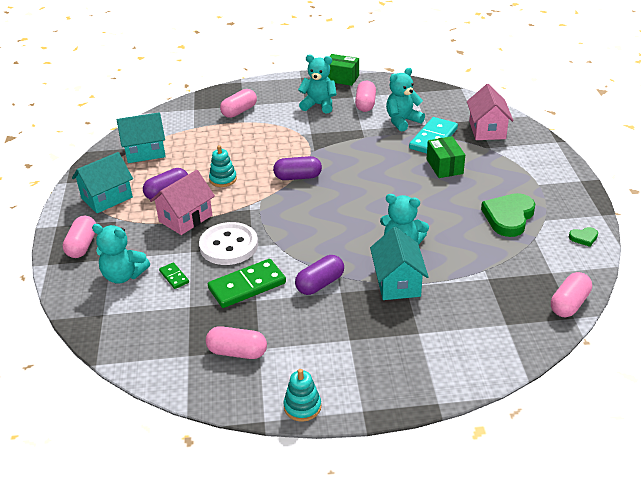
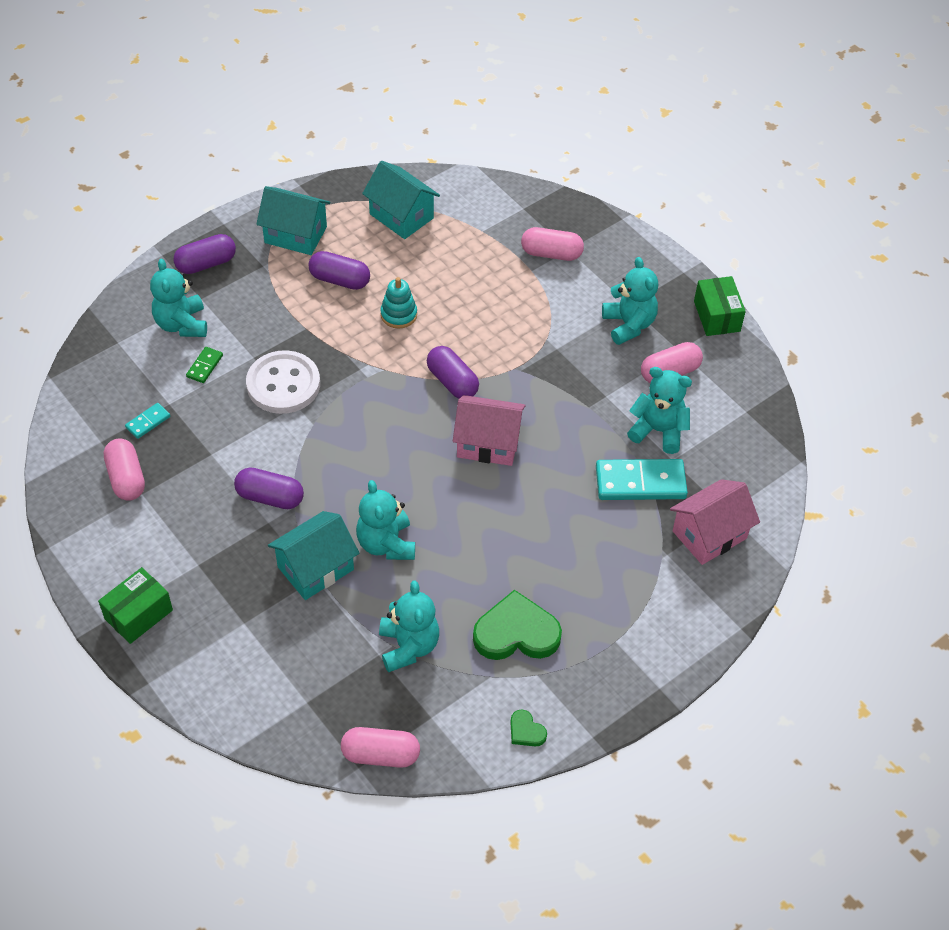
camera: 55 degrees right, 15 degrees up
(82, 245) = (206, 264): pink capsule -> purple capsule
(185, 218) = (305, 321): pink house -> pink house (488, 443)
(195, 323) = (148, 422): none -> turquoise domino
(247, 286) = (228, 435): green domino -> none
(302, 406) = (82, 569): turquoise stacking toy -> none
(444, 166) = (582, 521): green box -> green box (138, 614)
(490, 263) = (408, 646): none -> turquoise teddy bear

